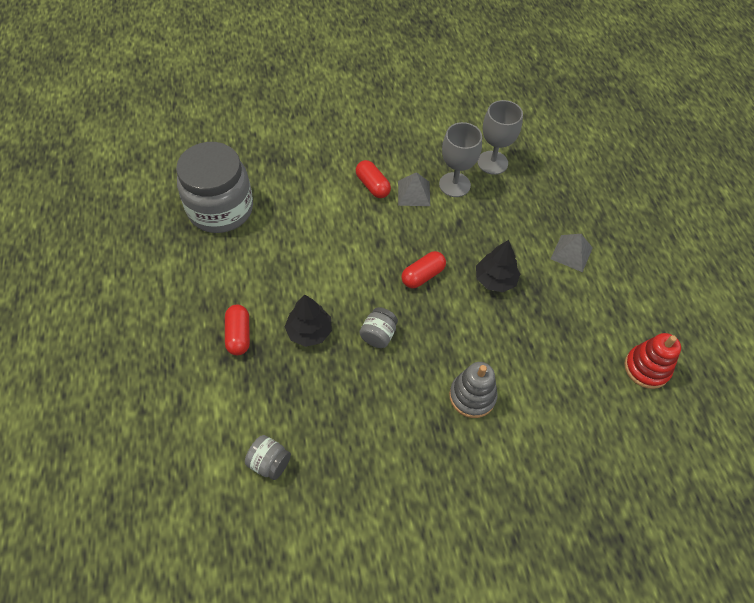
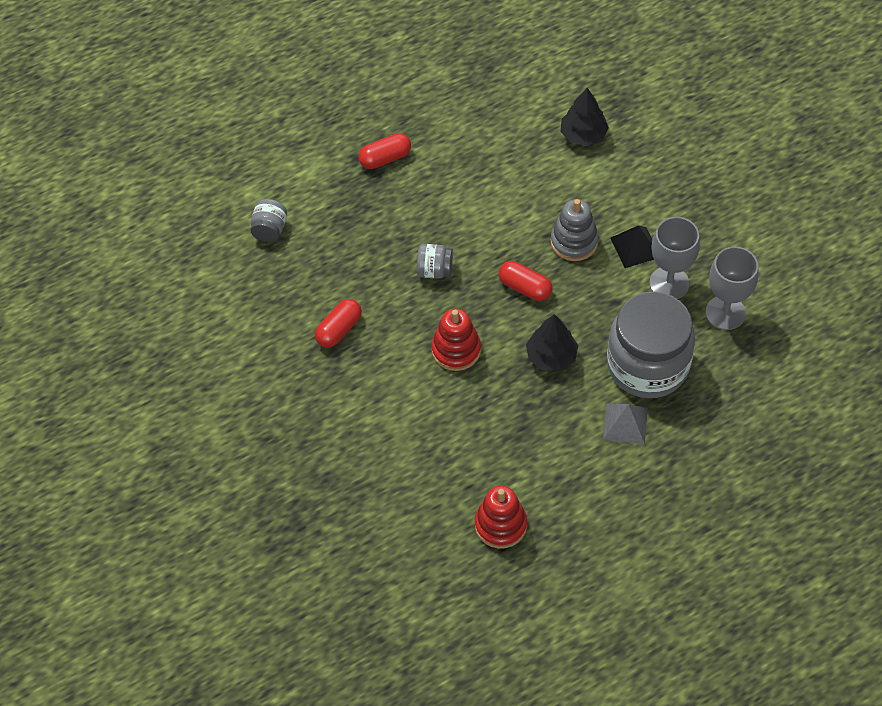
camera: 75 degrees right, 0 degrees up
(220, 209) = (525, 85): grey jar -> grey jar (647, 365)
(309, 331) = (413, 212): black tree -> black tree (583, 134)
(372, 186) = (626, 205): red capsule -> red capsule (339, 329)
(413, 193) = (635, 247): grey pyramid -> black pyramid
(466, 345) = (456, 350): none -> red stacking toy
(472, 396) = (399, 369): grey stacking toy -> grey stacking toy (574, 242)

